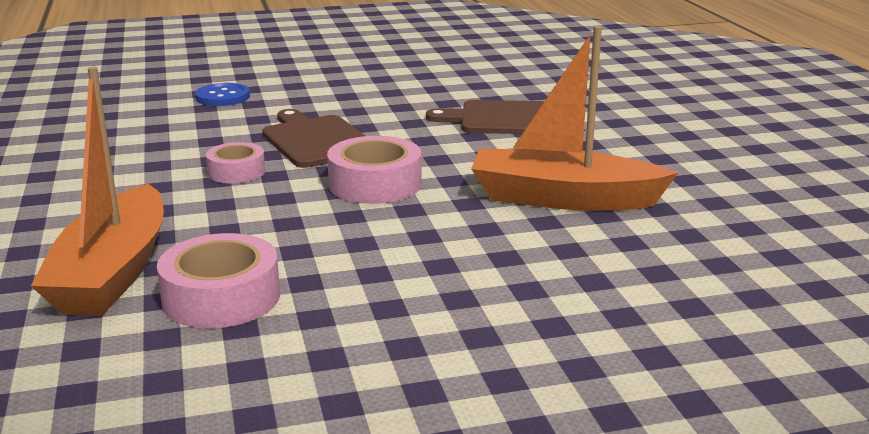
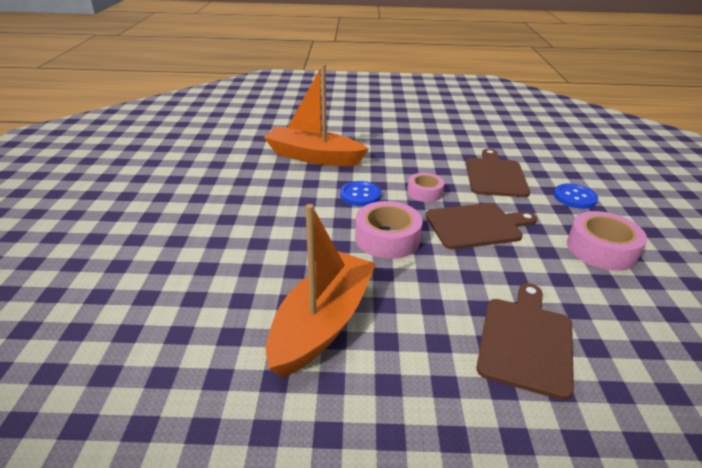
camera: 105 degrees right, 10 degrees up
(169, 134) = (495, 176): none -> brown cutting board
(221, 297) = (272, 178): pink tape -> pink tape (601, 249)
(261, 213) = (360, 195): none -> blue button

